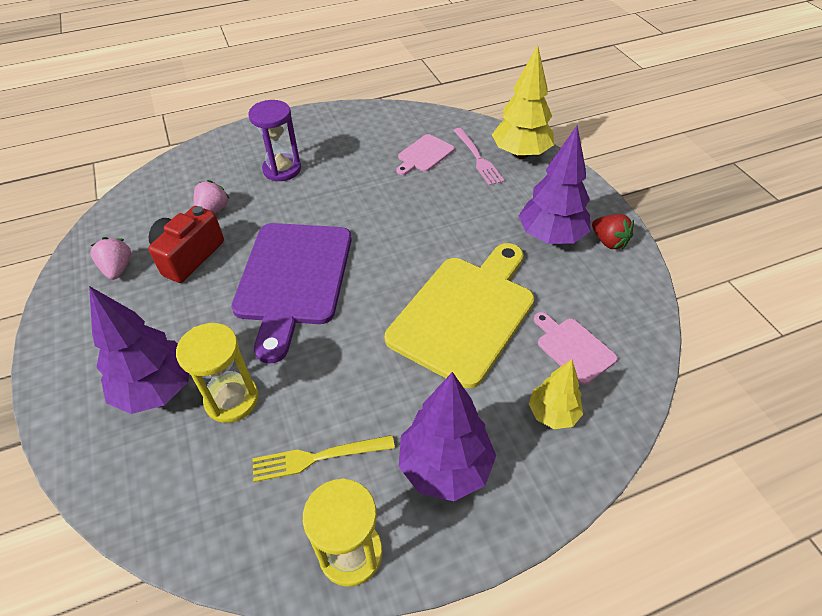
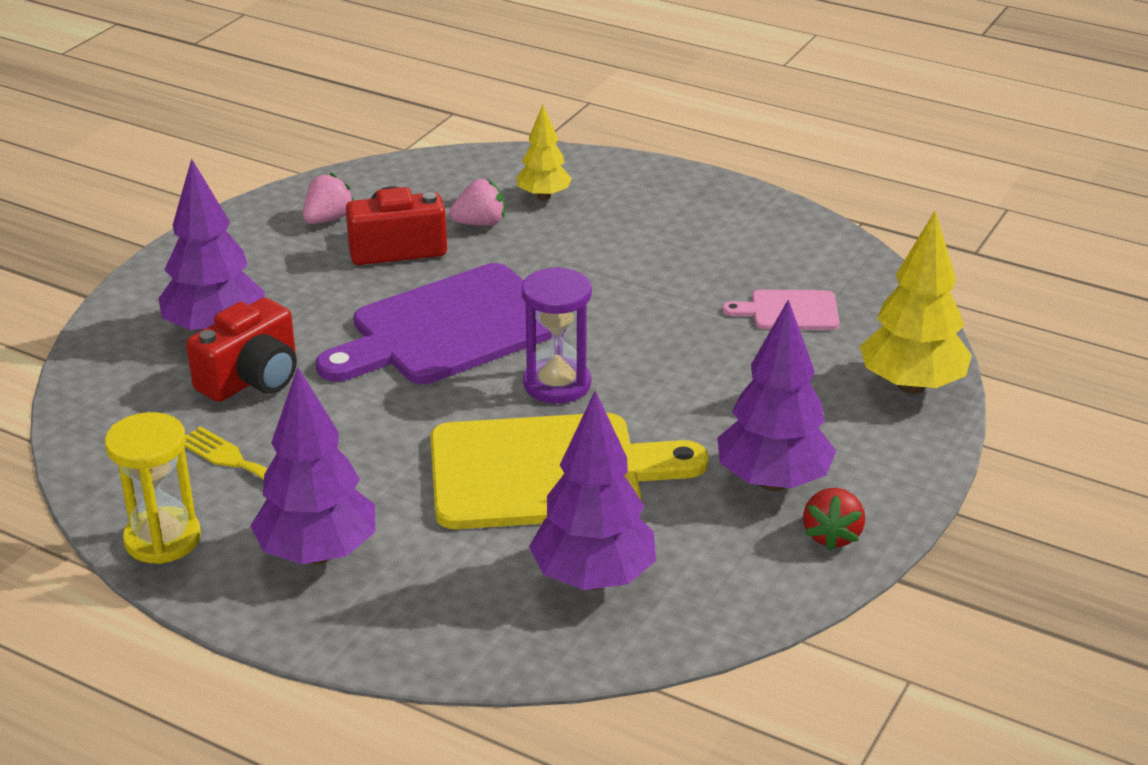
camera: 50 degrees right, 15 degrees down
(232, 399) = (252, 378): yellow hourglass -> red camera
(282, 169) = (609, 228): purple hourglass -> purple hourglass (557, 384)
(478, 159) = (847, 356): pink fork -> none
(552, 414) = (472, 602): yellow tree -> yellow tree (543, 196)
(573, 348) = (593, 578): pink cutting board -> purple tree

